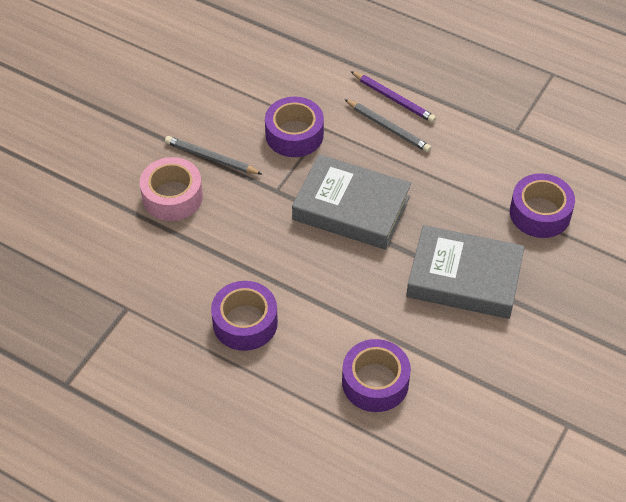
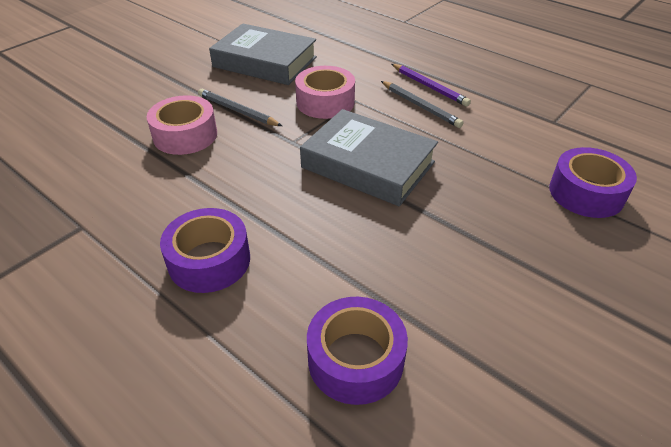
camera: 10 degrees right, 10 degrees down
(294, 134) = (325, 102): purple tape -> pink tape
(464, 278) = (492, 247): grey book -> grey book (265, 62)

